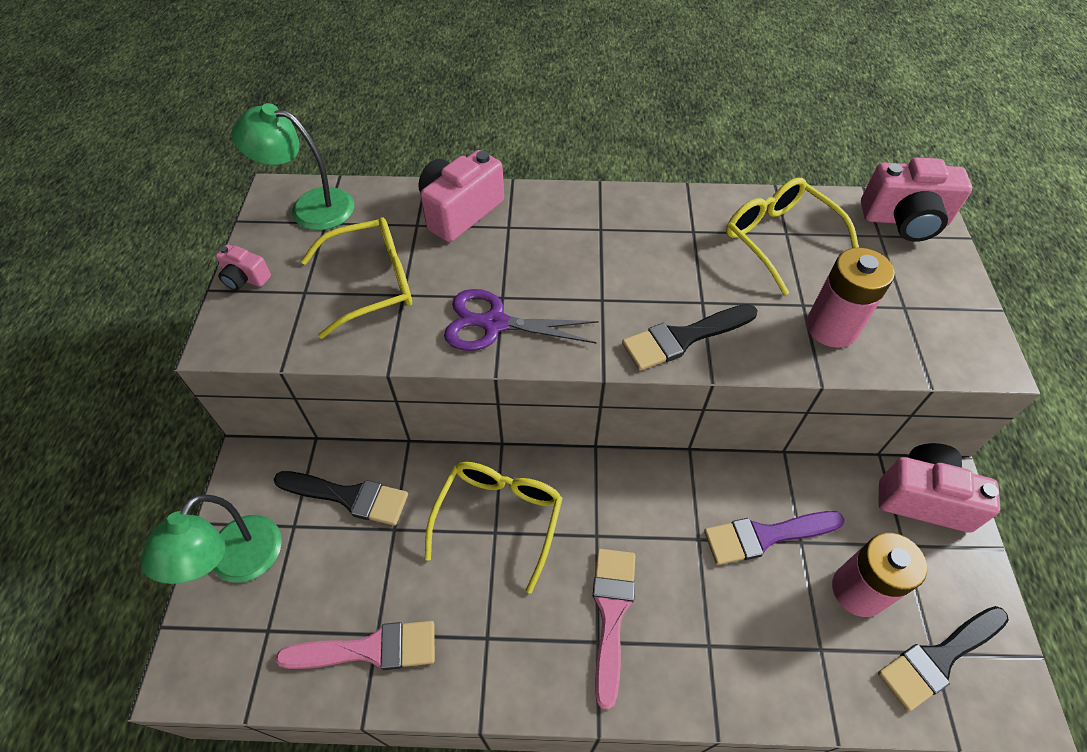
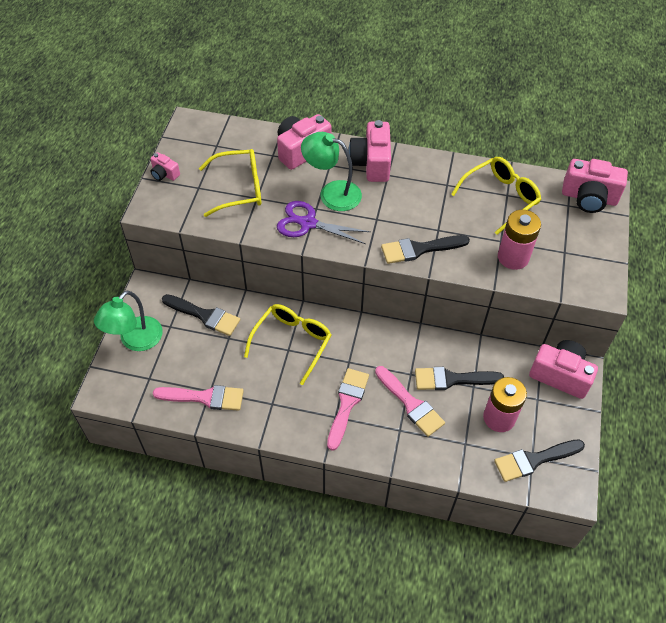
camera: 10 degrees right, 0 degrees up
(310, 207) = (208, 134): green lamp -> green lamp (332, 193)
(571, 215) = (371, 163): none -> pink camera
(714, 593) = (411, 404): none -> pink brush
(765, 536) = (452, 379): purple brush -> black brush
(778, 238) = (500, 197): yellow glasses -> yellow glasses turned 75 degrees clockwise

